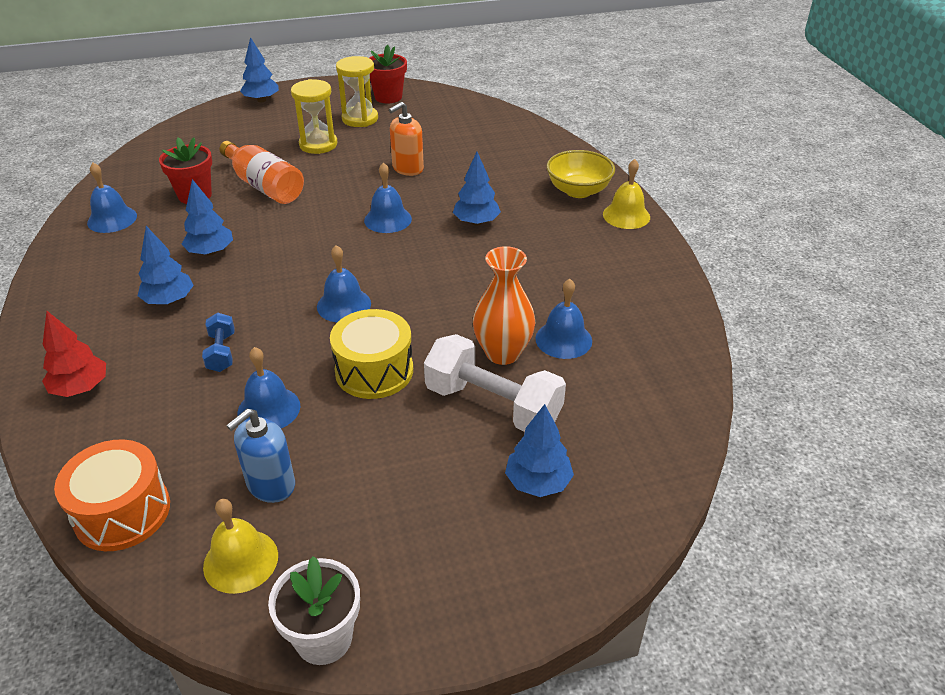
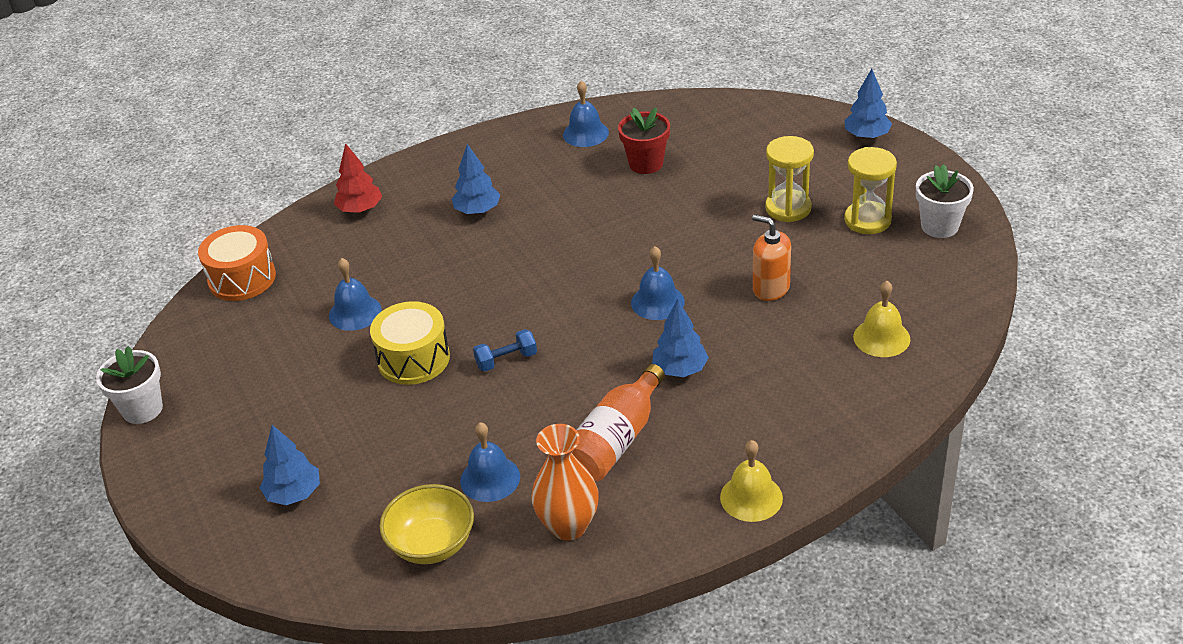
camera: 80 degrees right, 0 degrees up
(210, 252) = (556, 207): blue tree -> none
(221, 352) = (417, 264): blue dumbbell -> blue dumbbell (506, 360)
(240, 560) = (204, 349): yellow bell -> yellow bell (881, 337)
(264, 186) = (684, 200): orange bottle -> orange bottle (616, 440)
(270, 484) = (274, 340): blue soap dispenser -> none
(344, 305) = (501, 313): blue bell -> none
(388, 97) = (939, 226): red flower pot -> white flower pot
(493, 405) = (383, 446): white dumbbell -> none
(502, 353) = (458, 437): orange vase -> orange vase (568, 526)
(578, 191) = (790, 443): yellow bowl -> yellow bowl (432, 544)

